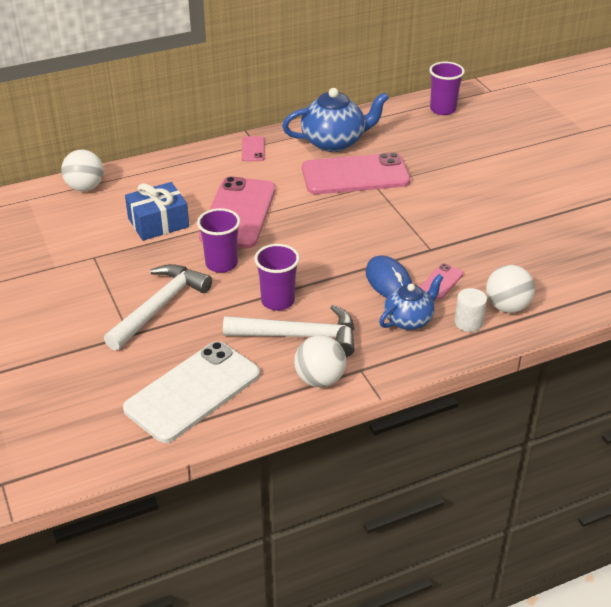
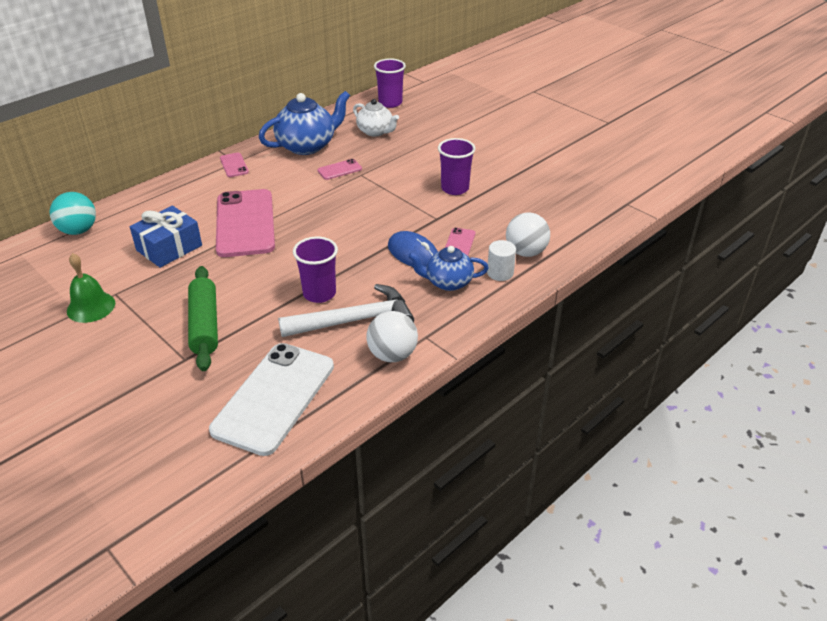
camera: 20 degrees left, 0 degrees up
(68, 265) = (91, 307): none -> green bell
(85, 187) = (78, 230): white ball -> turquoise ball
(160, 306) = (205, 325): white hammer -> green rolling pin
(221, 264) = (249, 272): purple cup -> purple cup (455, 188)
(355, 175) = (339, 170): pink phone -> pink phone, size x0.43
(409, 320) = (447, 282): blue teapot -> blue teapot turned 120 degrees counterclockwise
(412, 140) = (375, 132): none -> white teapot

